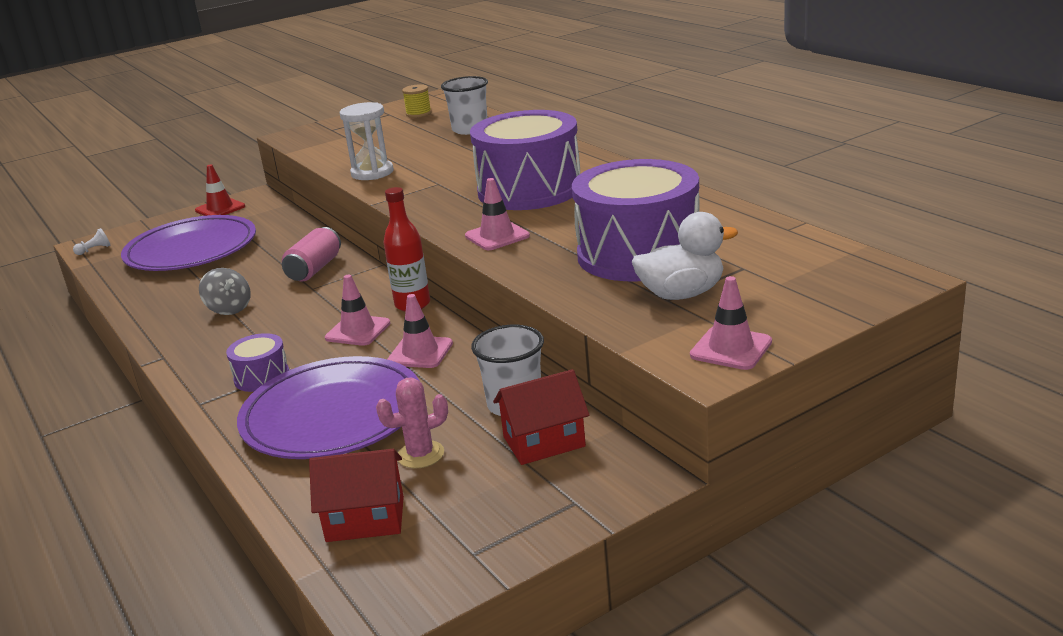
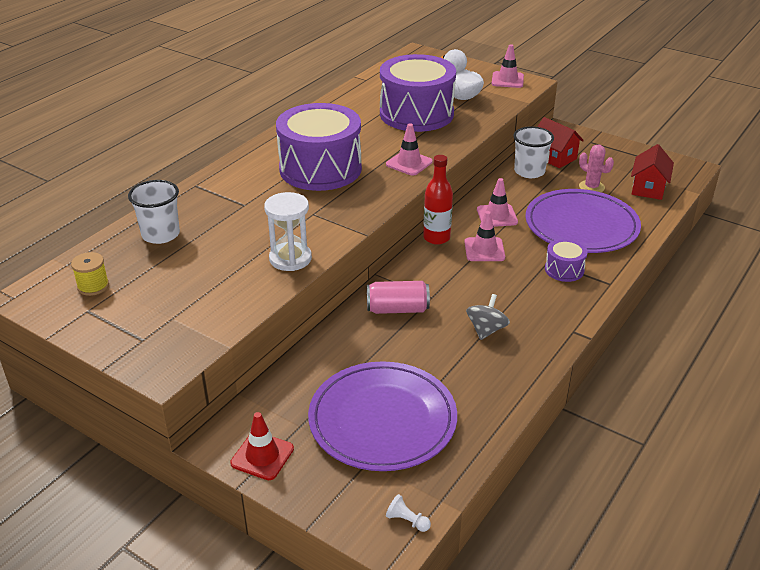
camera: 115 degrees left, 10 degrees up
(365, 519) = (648, 188): red house -> red house turned 45 degrees clockwise

